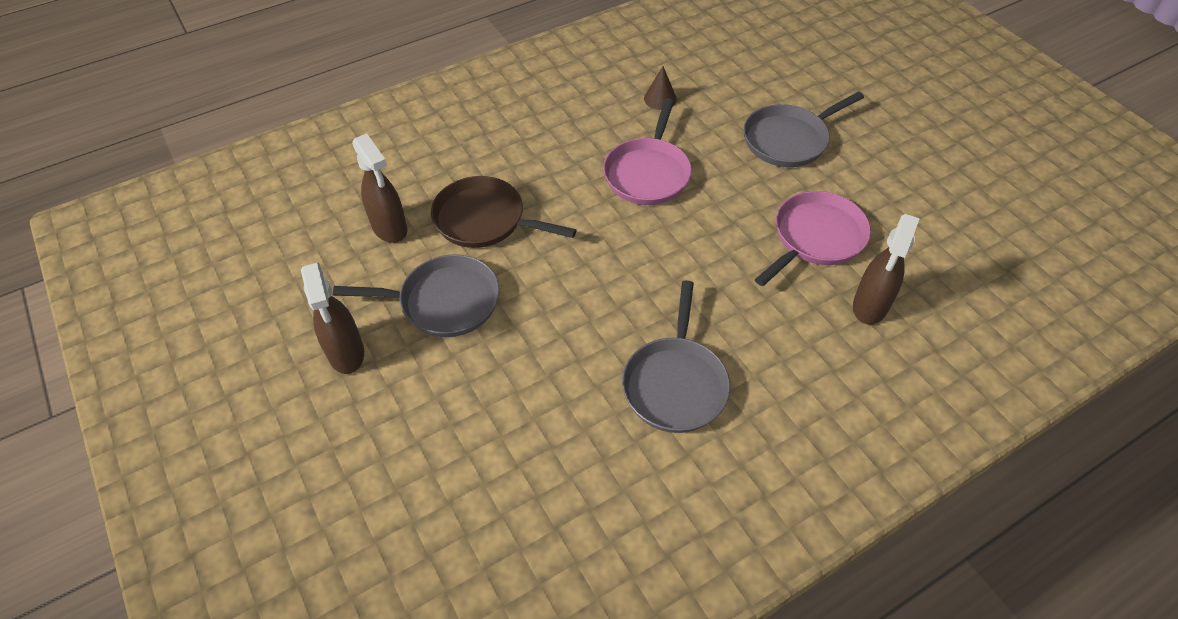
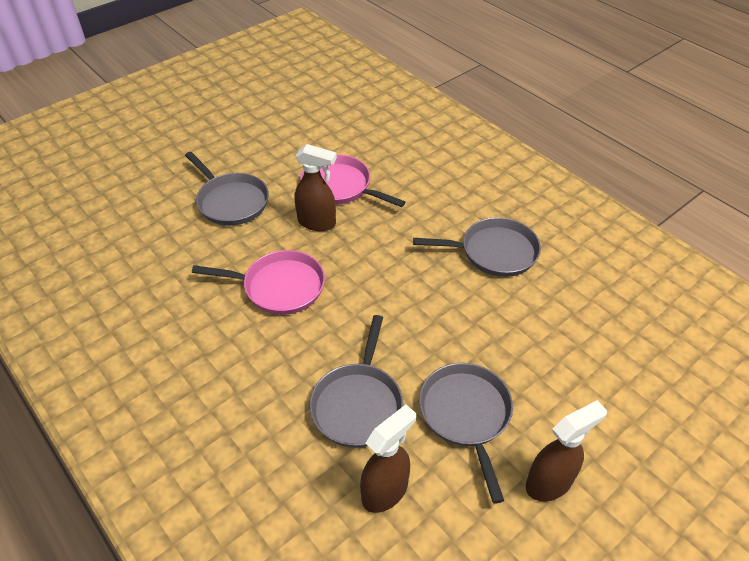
camera: 100 degrees left, 5 degrees down
(484, 220) = (358, 404): brown pan -> grey pan
(660, 99) = (173, 287): brown cone -> none
(870, 306) = (397, 162): brown spray bottle -> brown spray bottle (317, 223)

